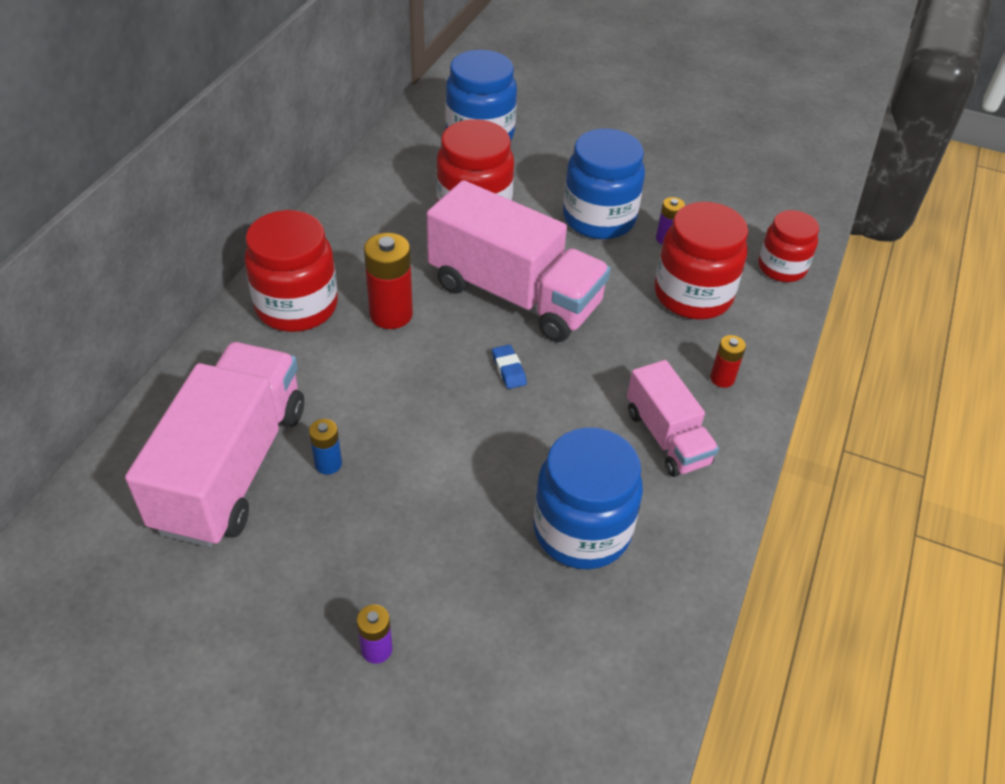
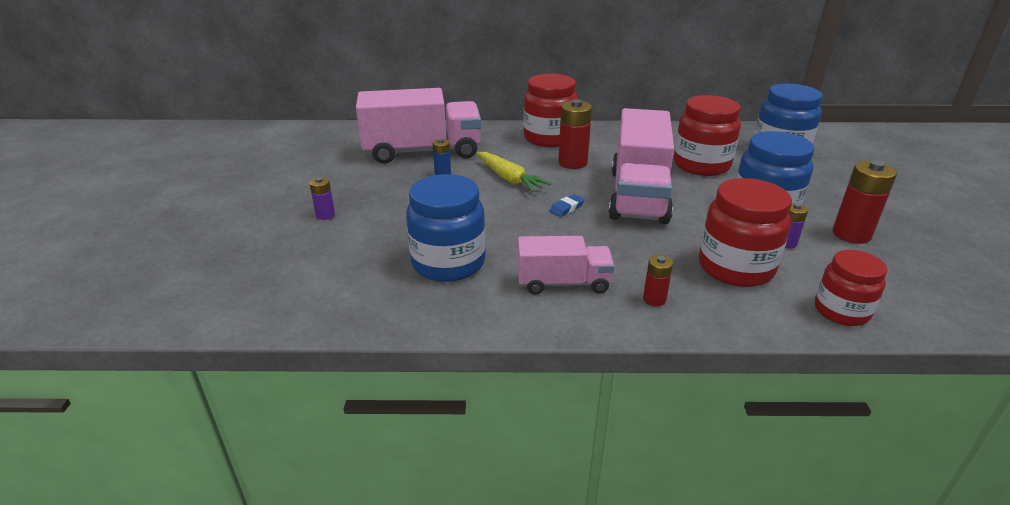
camera: 70 degrees right, 15 degrees down
(394, 395) = (509, 178): none -> yellow carrot
(667, 437) = (563, 283): pink truck -> pink truck turned 135 degrees counterclockwise
(671, 190) = (851, 234): none -> red battery

